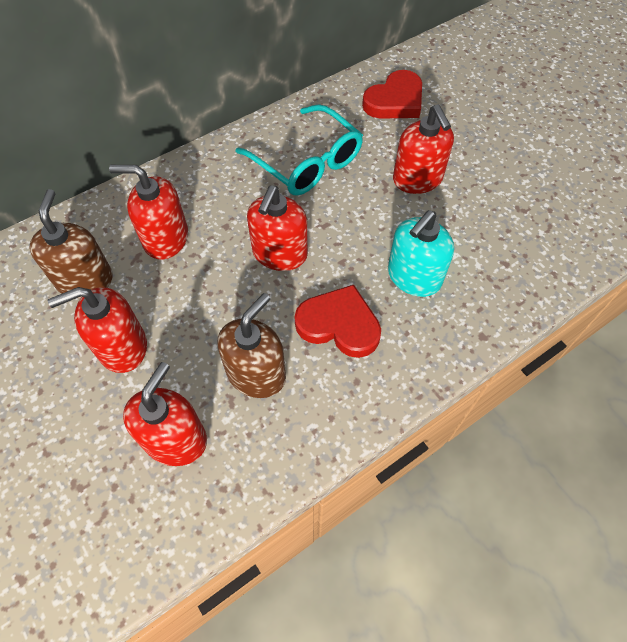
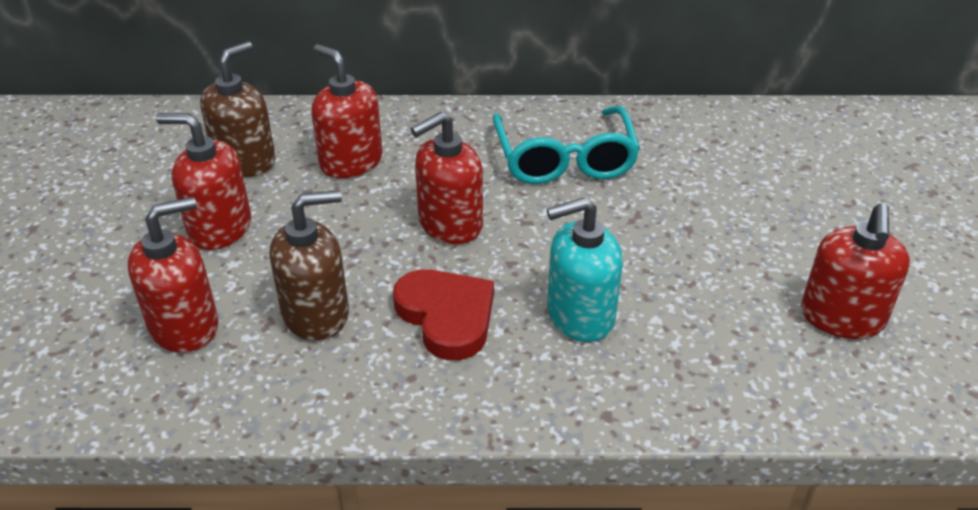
camera: 35 degrees right, 20 degrees down
(395, 101) = (730, 144): red heart -> none
(417, 179) = (682, 227): red soap dispenser -> red soap dispenser (842, 318)

